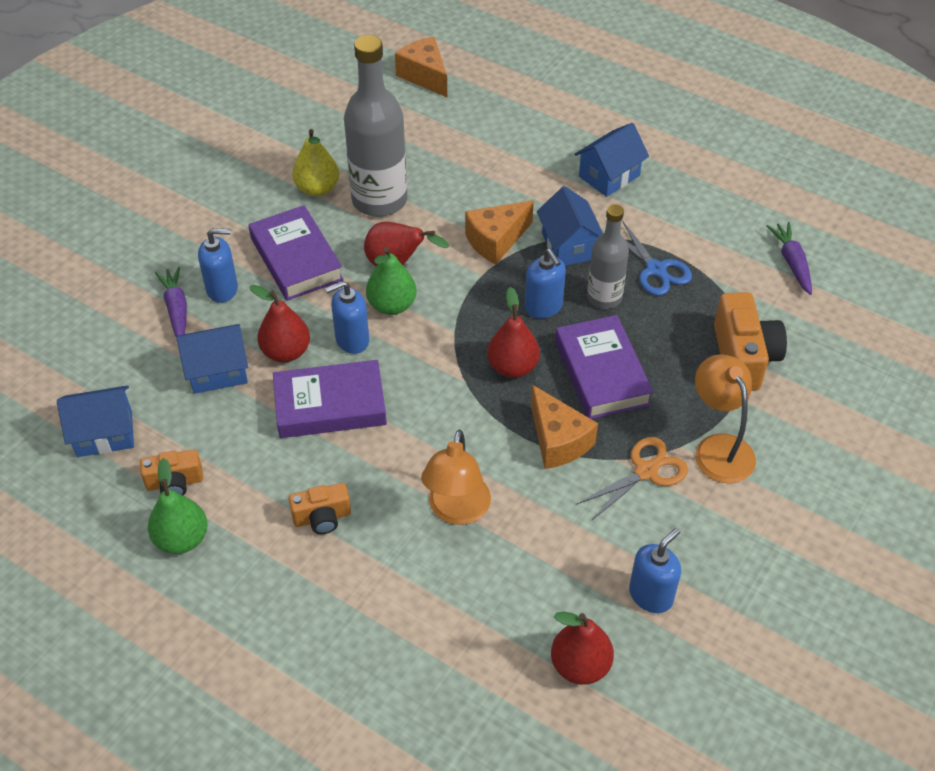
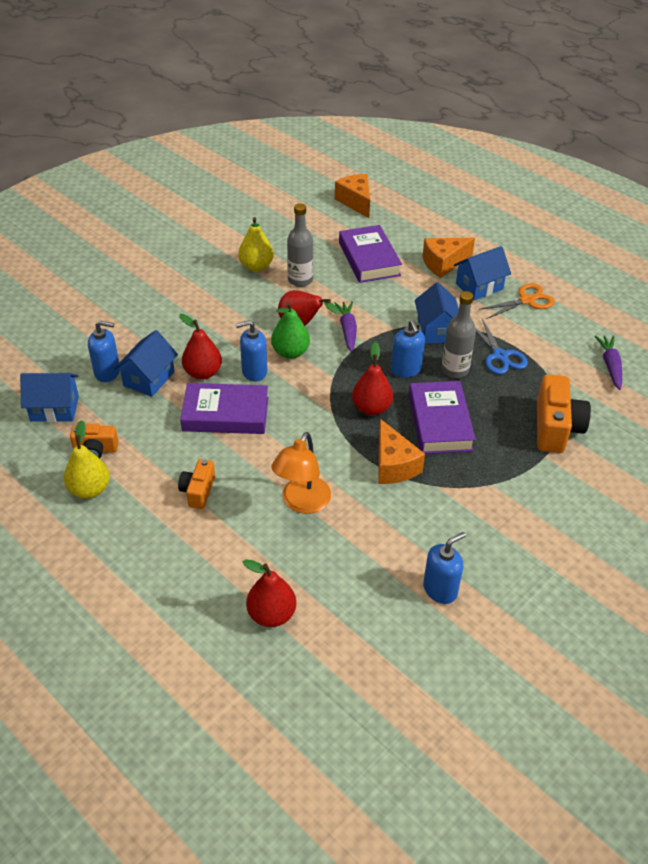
camera: 10 degrees right, 5 degrees down
(176, 309) = (131, 332): purple carrot -> purple carrot (347, 330)
(182, 539) = (90, 489): green pear -> yellow pear
(217, 371) = (149, 379): blue house -> blue house turned 60 degrees counterclockwise
(222, 289) = (168, 324): blue soap dispenser -> blue soap dispenser (107, 372)
(296, 259) = (228, 311): purple book -> purple book (369, 259)
(322, 517) = (198, 491): orange camera -> orange camera turned 105 degrees clockwise
(379, 200) = (300, 280): grey bottle -> grey bottle, size x0.60
(496, 241) = (381, 319): orange cheese -> orange cheese (443, 264)
(580, 665) = (370, 632): red pear -> red pear (271, 614)
(645, 471) = (457, 498): orange scissors -> orange scissors (526, 300)
(719, 448) = (520, 490): orange lamp -> none

